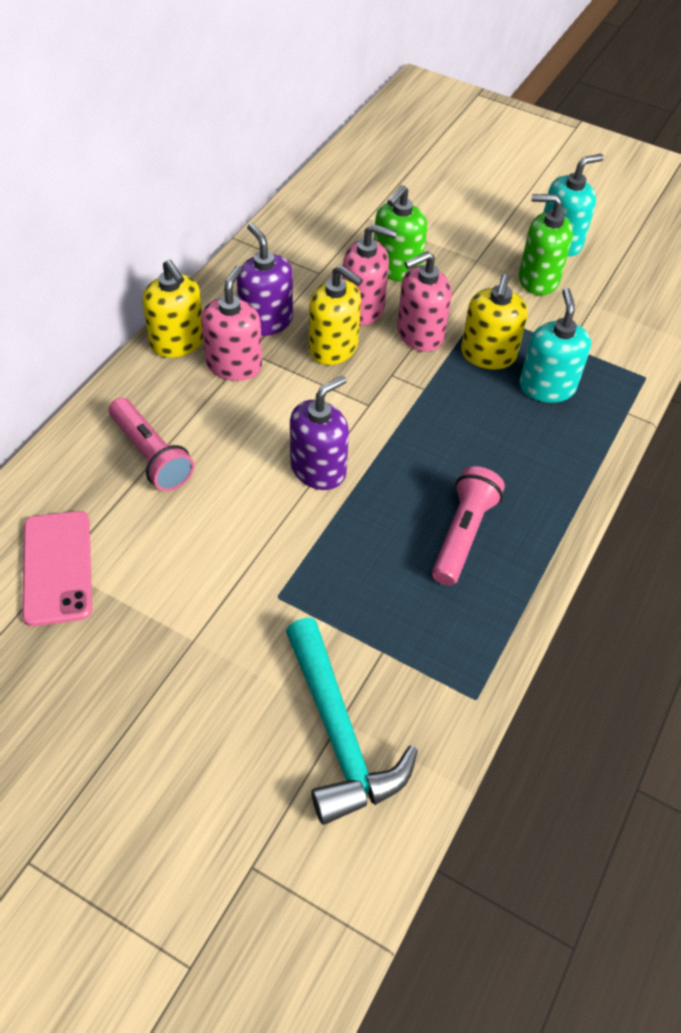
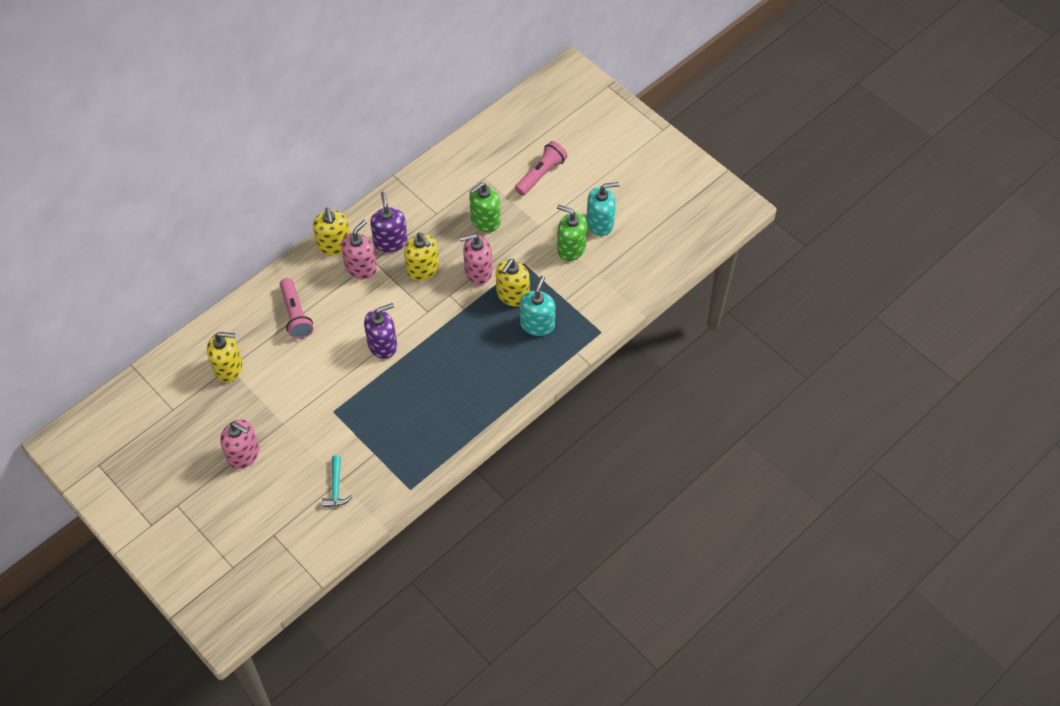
camera: 20 degrees right, 5 degrees up
(58, 567) = (228, 368): pink phone -> yellow soap dispenser
(339, 733) = (336, 487): turquoise hammer -> turquoise hammer, size x0.53
(363, 308) = (452, 245): pink soap dispenser -> pink soap dispenser (243, 454)
(463, 534) = (444, 402): pink flashlight -> pink flashlight (541, 174)

